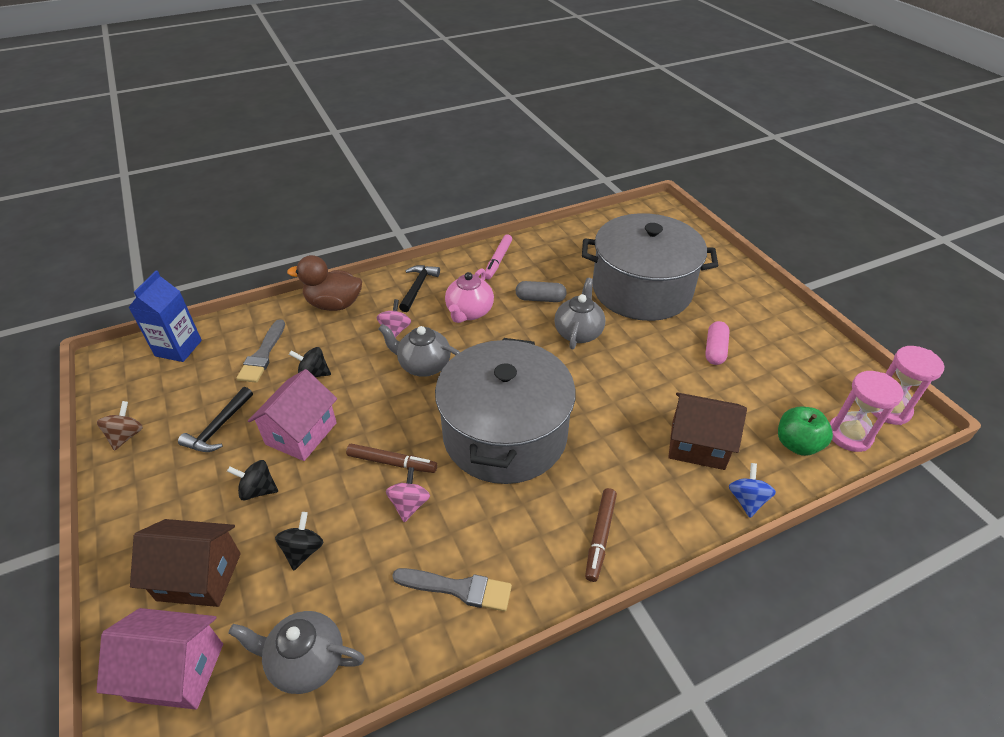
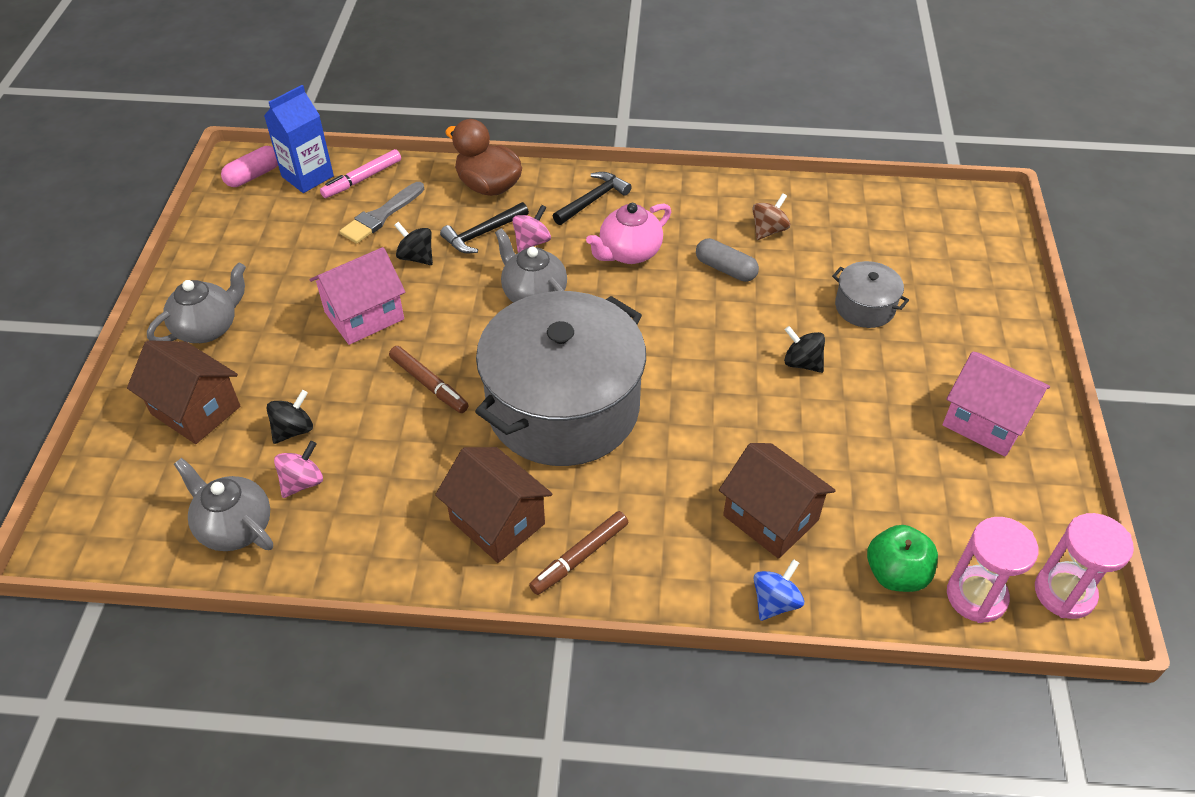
camera: 30 degrees right, 5 degrees up
(126, 436) = (212, 249): brown spinning top -> brown spinning top (768, 230)
(176, 672) = (133, 481): pink house -> pink house (985, 422)
(218, 428) = (294, 276): black hammer -> black hammer (482, 234)
(258, 490) = (291, 354): black spinning top -> black spinning top (802, 363)
(409, 504) = (416, 433): pink spinning top -> pink spinning top (302, 482)
(458, 588) = (405, 534): grey brush -> none
(498, 260) = (712, 201): pink marker -> pink marker (362, 179)
(522, 541) = (497, 522): none -> brown house
(578, 332) = (738, 328): grey teapot -> grey teapot (208, 328)
(641, 290) = (864, 307): grey pot -> grey pot, size x0.43
(715, 350) = (894, 420): pink capsule -> pink capsule (254, 175)

